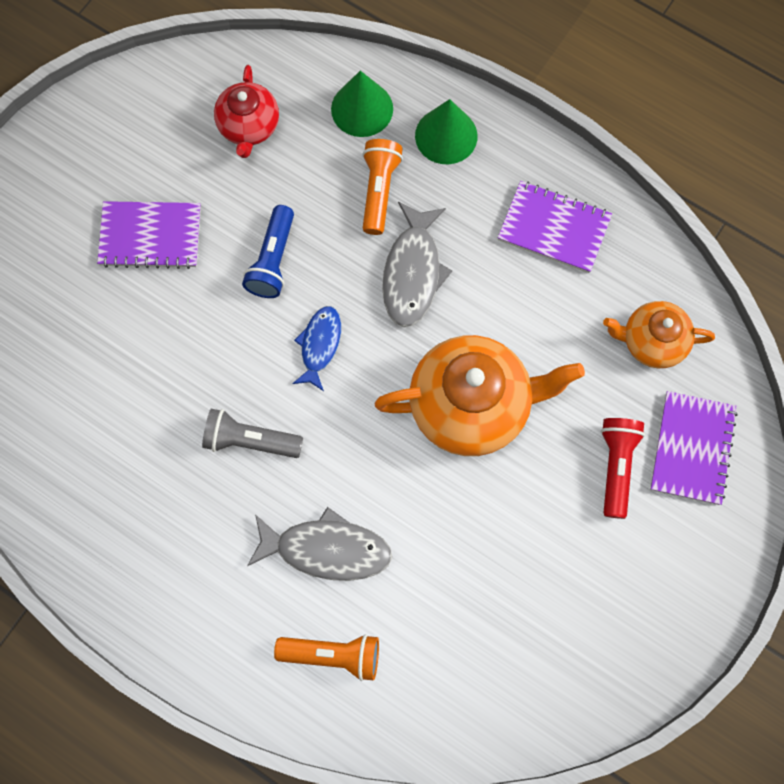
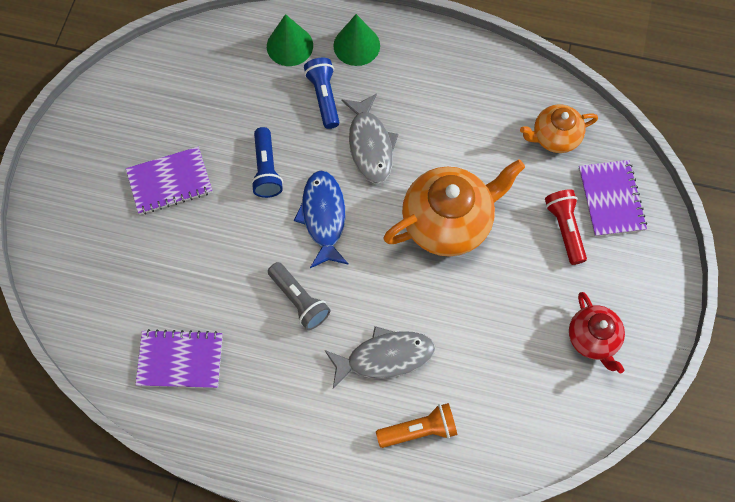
camera: 20 degrees left, 5 degrees down
(249, 127) = (213, 83): red teapot -> red teapot (592, 339)
(250, 440) = (299, 300): grey flashlight -> grey flashlight turned 120 degrees counterclockwise
(319, 345) = (323, 217): blue fish -> blue fish, size x1.54
(379, 190) = (324, 97): orange flashlight -> blue flashlight
(554, 228) = (456, 83): purple notebook -> purple notebook (180, 360)

